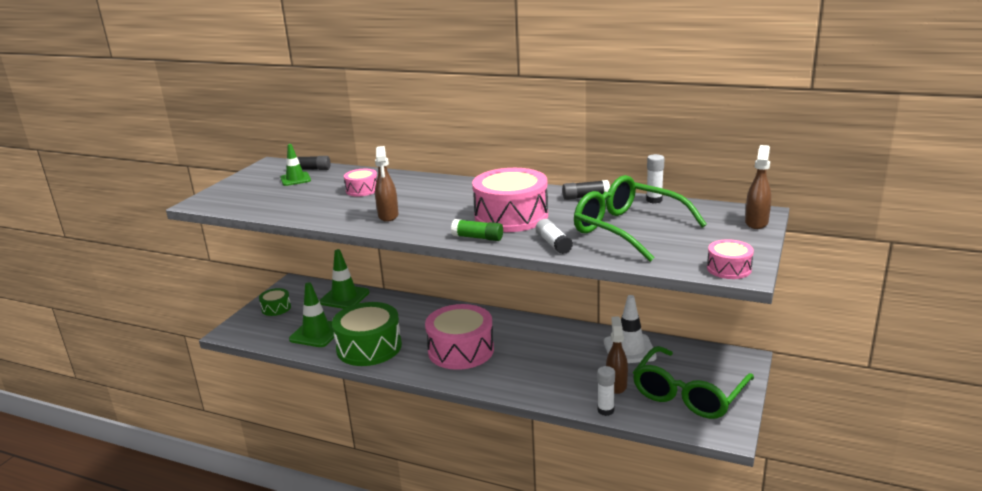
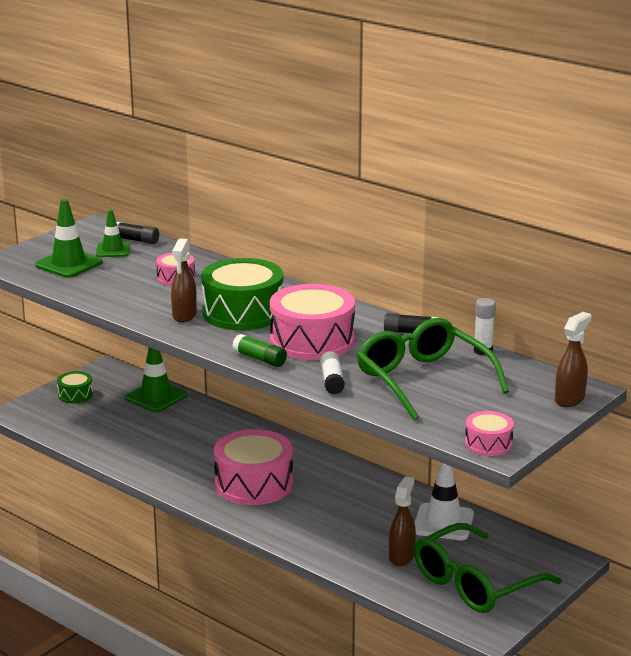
camera: 15 degrees right, 0 degrees up
(316, 333) = (107, 433): green traffic cone -> green traffic cone (69, 264)
(369, 347) = (156, 460): green drum -> green drum (243, 312)
(605, 410) = (372, 580): white glue stick -> none

